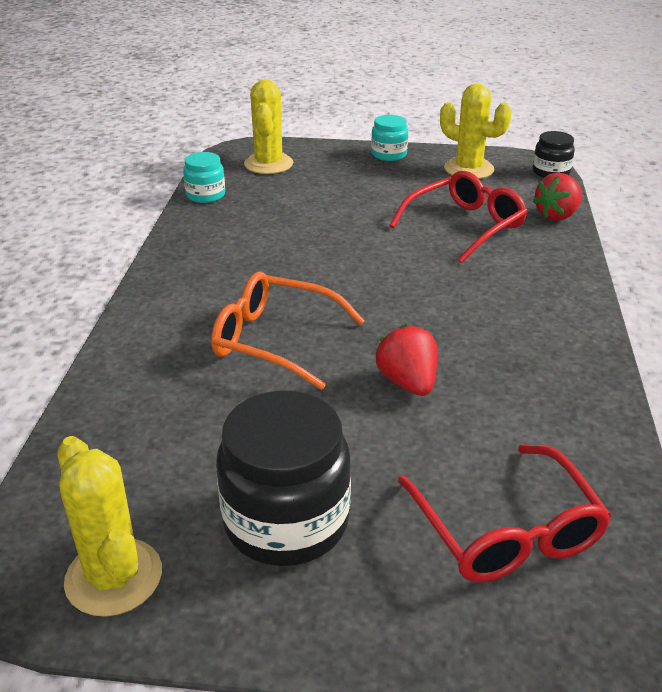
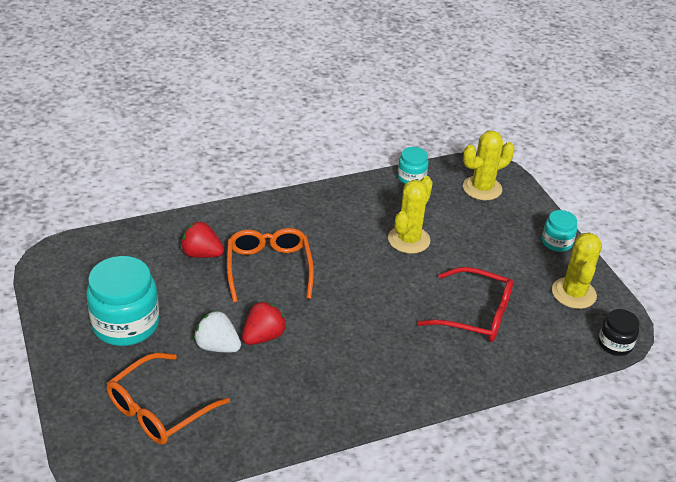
camera: 60 degrees right, 5 degrees up
(114, 577) = (66, 281): yellow cactus -> yellow cactus (409, 240)
(286, 521) = (126, 324): black jar -> turquoise jar
(401, 431) = (217, 346): none -> white strawberry
(505, 530) = (160, 409): red glasses -> orange glasses
(557, 215) = (537, 363): red strawberry -> red strawberry (202, 254)

